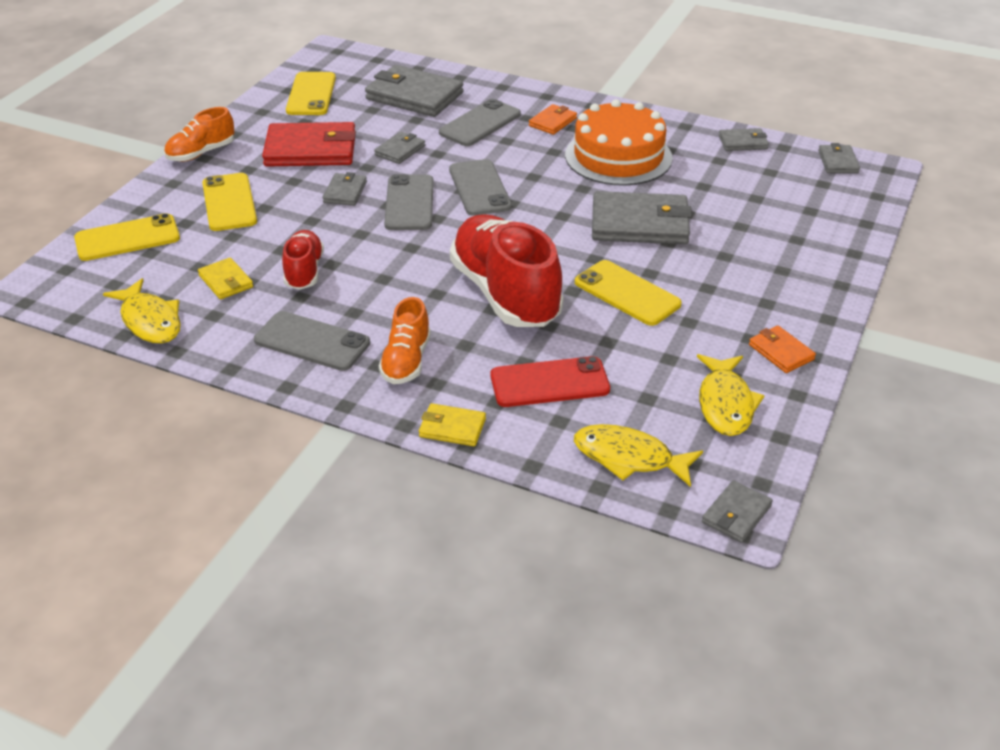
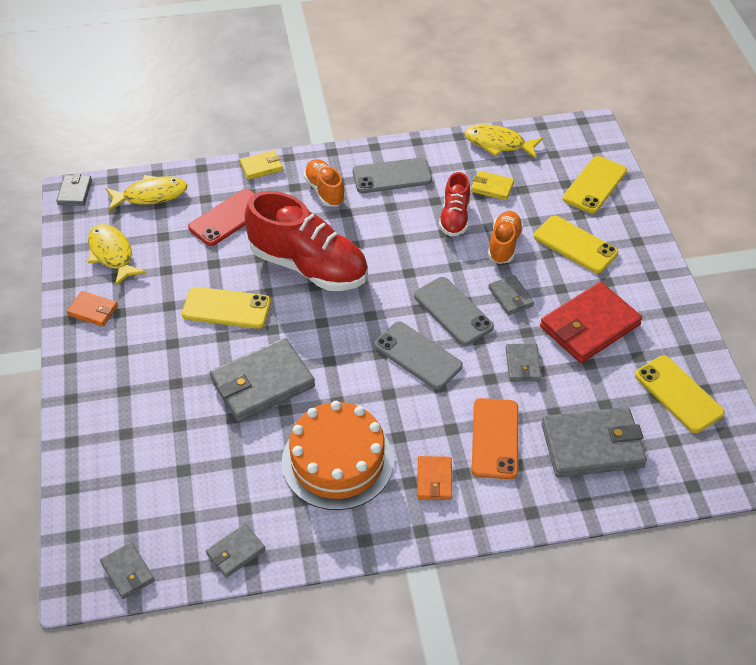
camera: 145 degrees right, 10 degrees up
(201, 153) = (661, 277): orange shoe -> orange shoe (504, 245)
(304, 271) = (454, 218): red shoe -> red shoe turned 45 degrees clockwise
(480, 123) = (495, 438): grey phone -> orange phone

